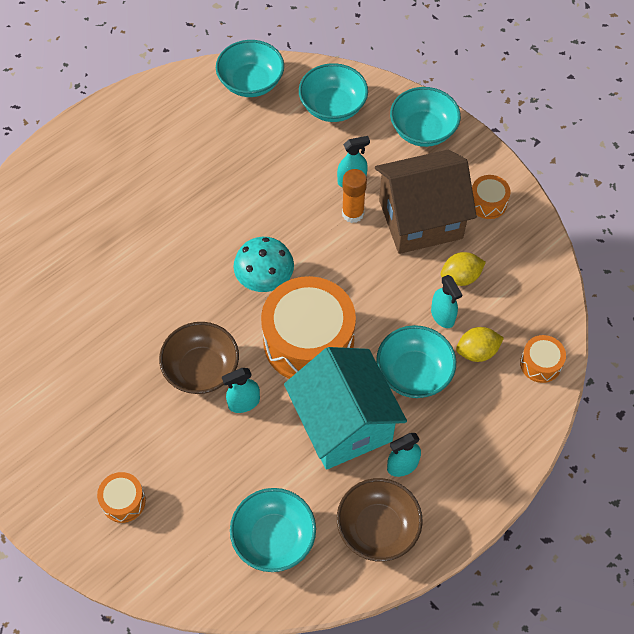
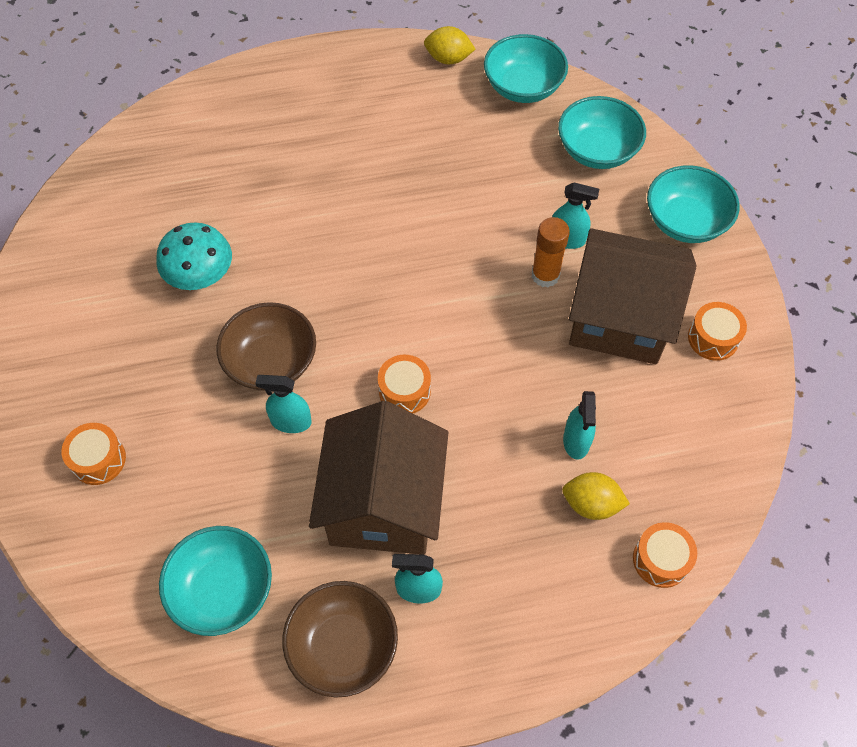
camera: 30 degrees right, 0 degrees up
(264, 278) = (402, 299): turquoise mushroom -> turquoise mushroom (201, 276)
(308, 341) = (404, 391): orange drum -> orange drum, size x0.45
(343, 424) = (383, 504): turquoise house -> brown house
(414, 373) = (500, 489): turquoise bowl -> none
(460, 277) = (626, 407): yellow lemon -> yellow lemon (448, 59)

